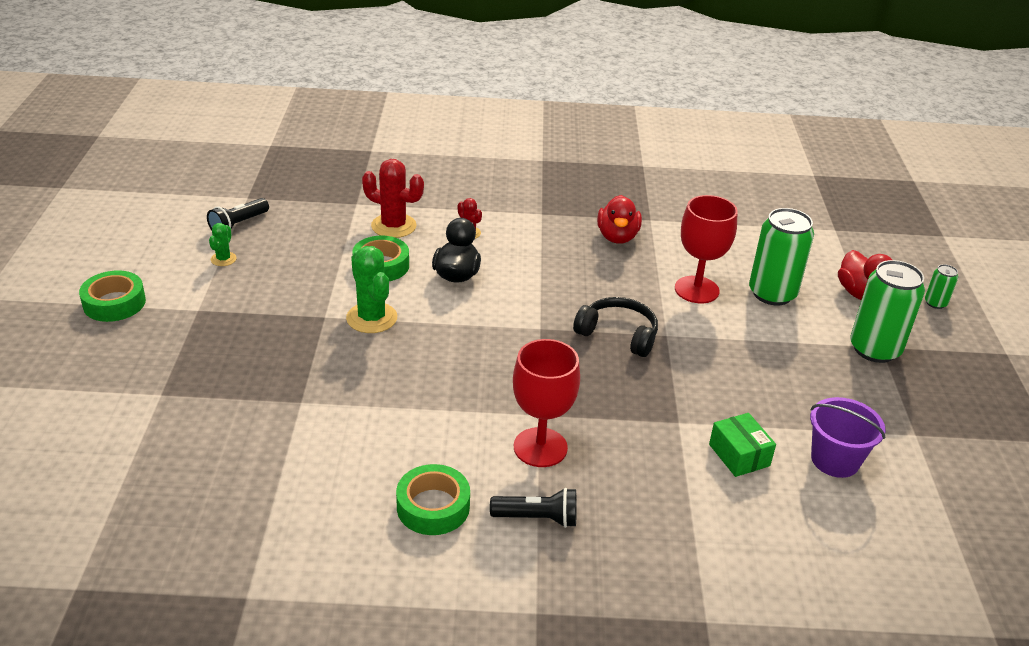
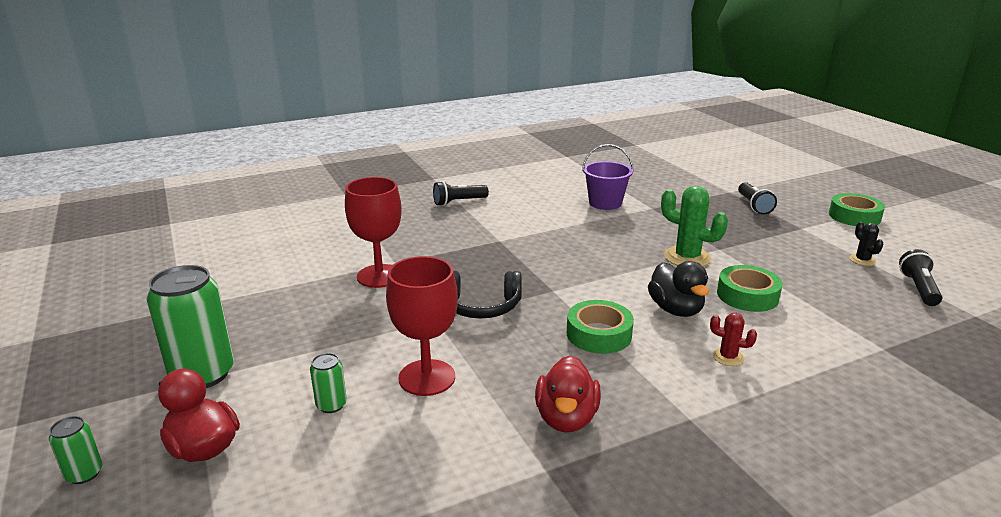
camera: 155 degrees right, 10 degrees down
(181, 358) = (753, 206): none -> black flashlight
(223, 259) = (862, 260): green cactus -> black cactus
(393, 226) = (805, 336): red cactus -> none
(433, 507) = (519, 193): green tape -> green tape (599, 334)
(540, 447) = (483, 226): red goblet -> red goblet (379, 276)
(617, 237) = (566, 418): red duck -> red duck turned 150 degrees counterclockwise
(739, 455) = (341, 257): green box -> none
(772, 293) = (331, 405): green can -> green can, size x0.47
(835, 460) = (262, 273): purple bucket -> purple bucket (605, 203)

